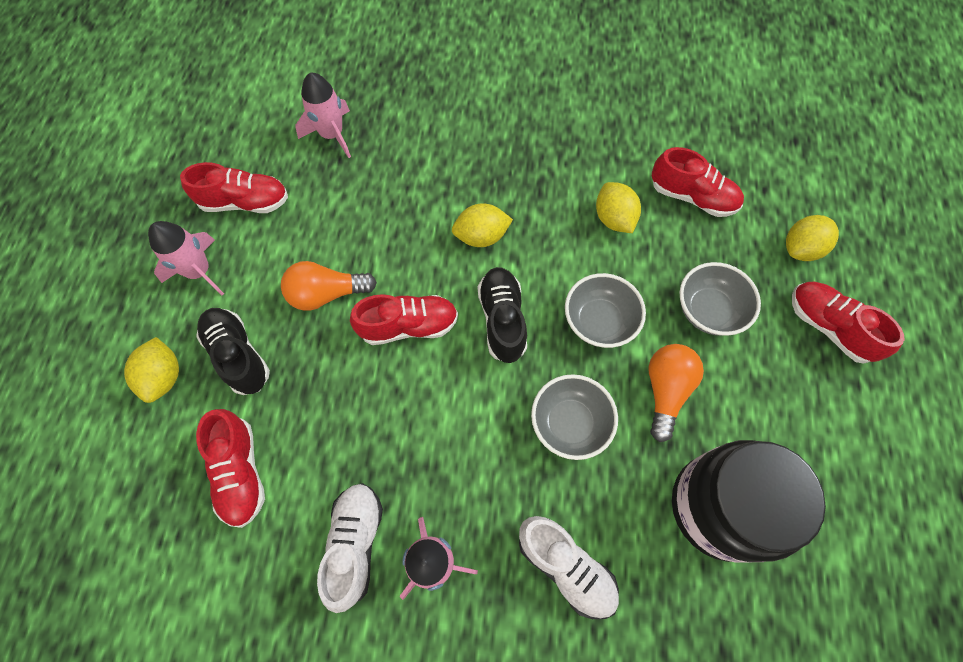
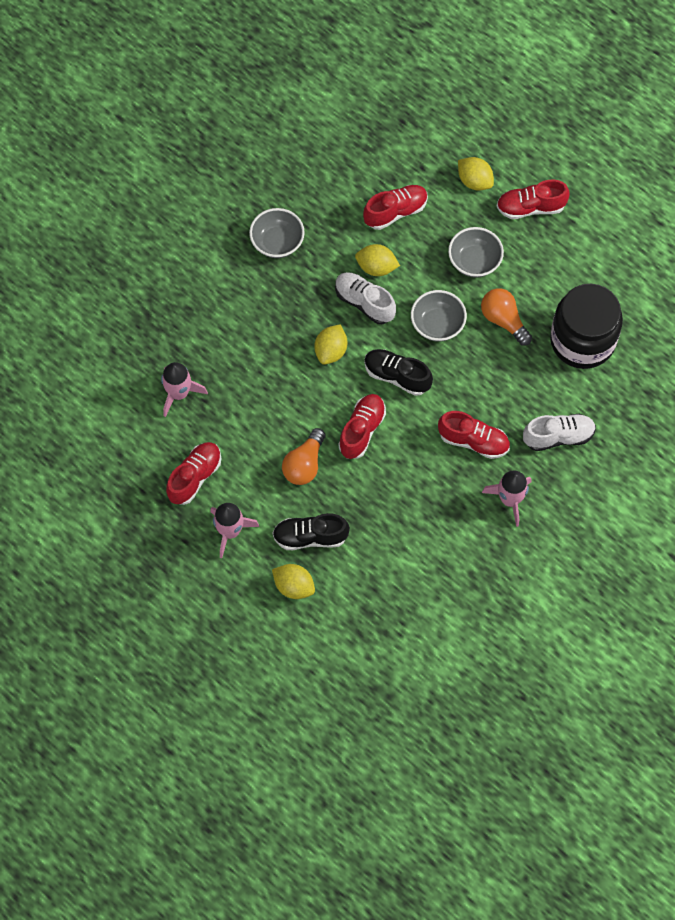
camera: 55 degrees left, 0 degrees up
(240, 472) = (388, 572): red shoe -> red shoe (473, 441)
(355, 544) = (472, 533): white shoe -> white shoe (364, 302)
(569, 423) = (485, 382): grey bowl -> grey bowl (277, 242)
(800, 249) = (474, 181): yellow lemon -> yellow lemon turned 45 degrees counterclockwise

